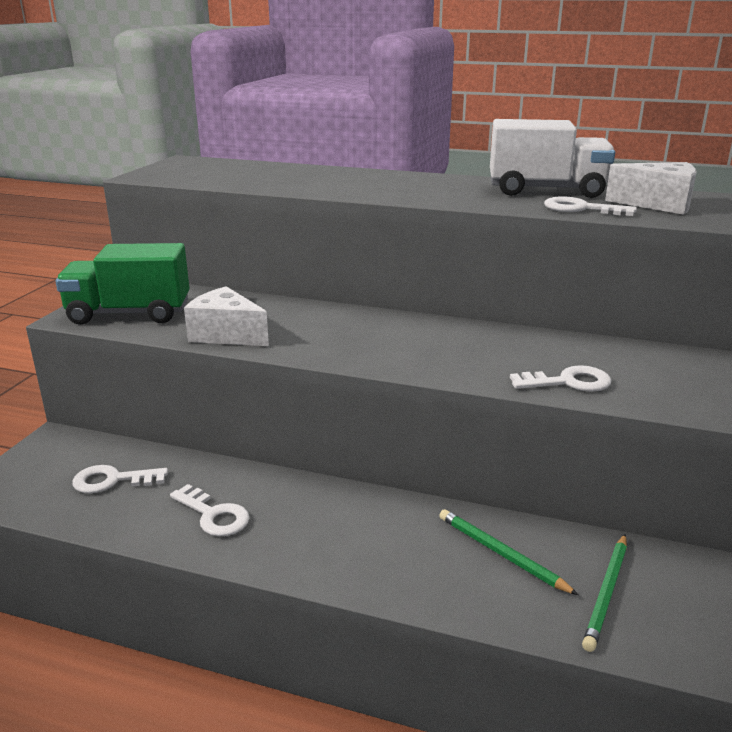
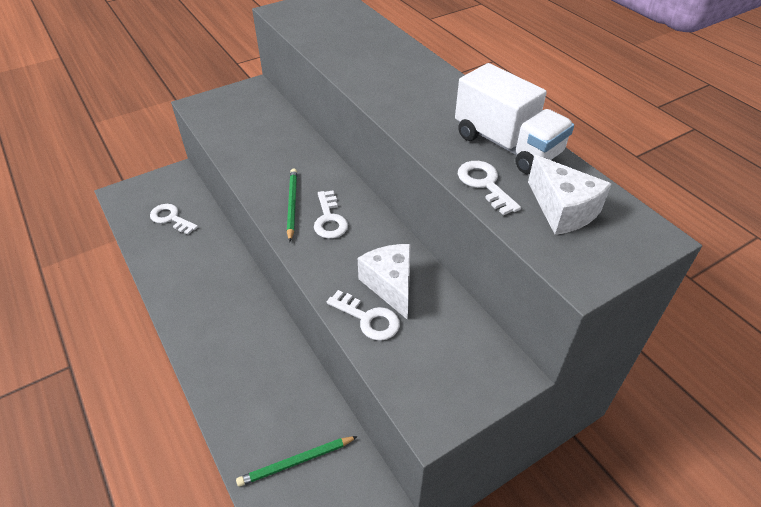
camera: 40 degrees right, 20 degrees up
(129, 314) = (224, 115): green truck -> none
(214, 515) = (186, 270): white key -> white key (329, 219)
(226, 335) = (246, 160): white cheese -> white cheese (390, 285)
(501, 554) = (279, 395): green pencil -> green pencil (292, 205)

